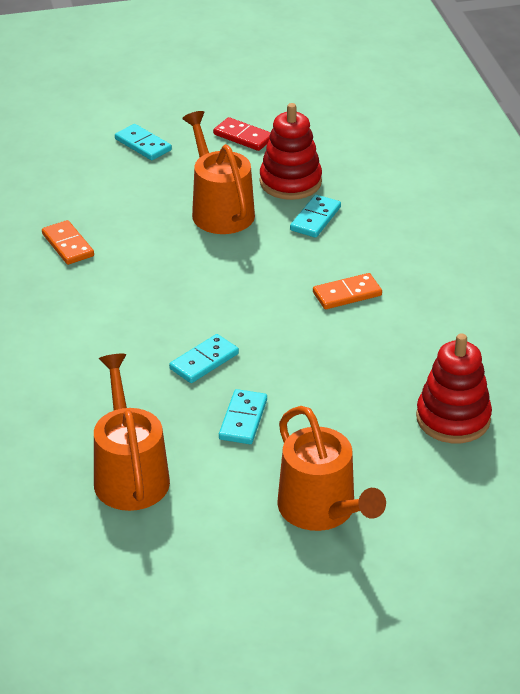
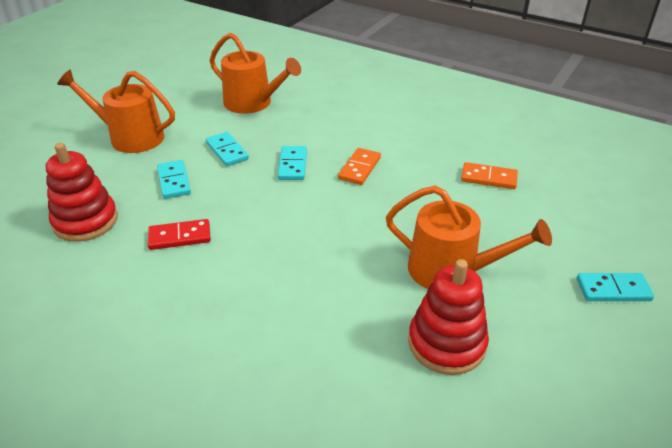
camera: 135 degrees right, 0 degrees up
(243, 137) = (570, 368): red domino -> red domino (179, 237)
(315, 219) = (370, 317): turquoise domino -> turquoise domino (174, 181)
(347, 294) = (257, 263): orange domino -> orange domino (359, 168)

